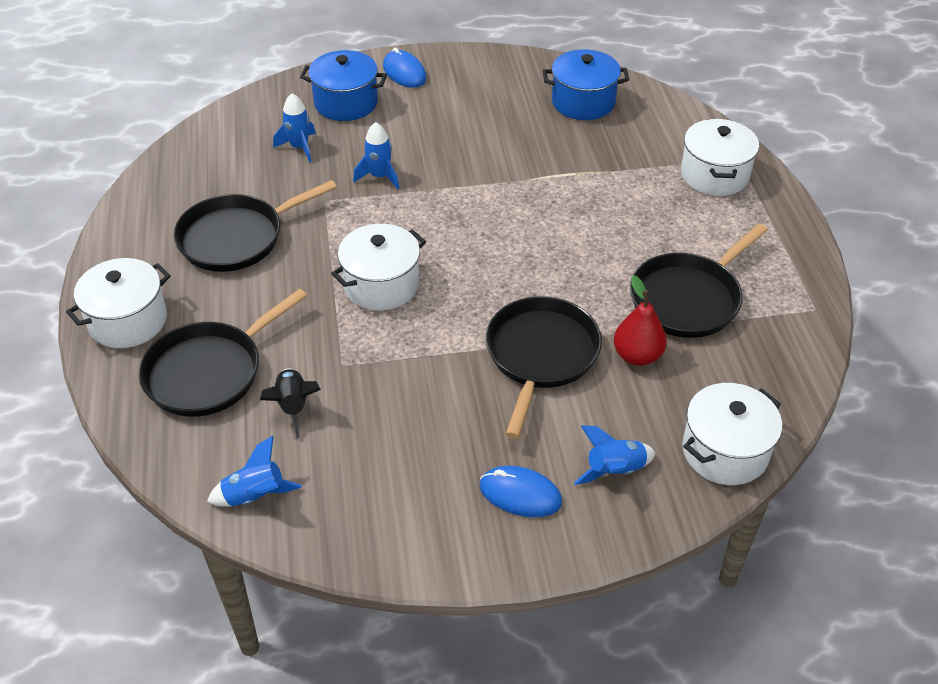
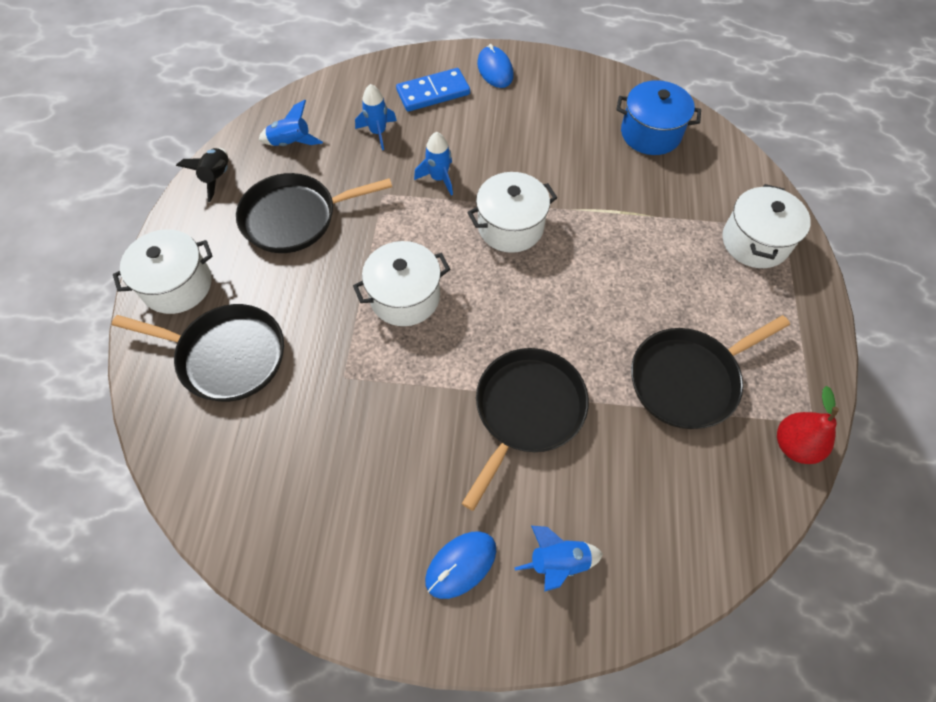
camera: 15 degrees right, 15 degrees up
(209, 372) = (227, 356): black pan -> black pan turned 135 degrees counterclockwise
(255, 496) = (225, 501): blue rocket -> blue rocket (291, 143)
(293, 406) = (287, 411): black rocket -> black rocket (217, 177)
(346, 103) = (433, 93): blue pot -> blue domino
(520, 494) = (461, 565): blue mouse -> blue mouse turned 75 degrees counterclockwise
(637, 356) = (619, 434): red pear -> red pear (794, 445)
(725, 451) = (673, 568): white pot -> white pot (510, 227)

